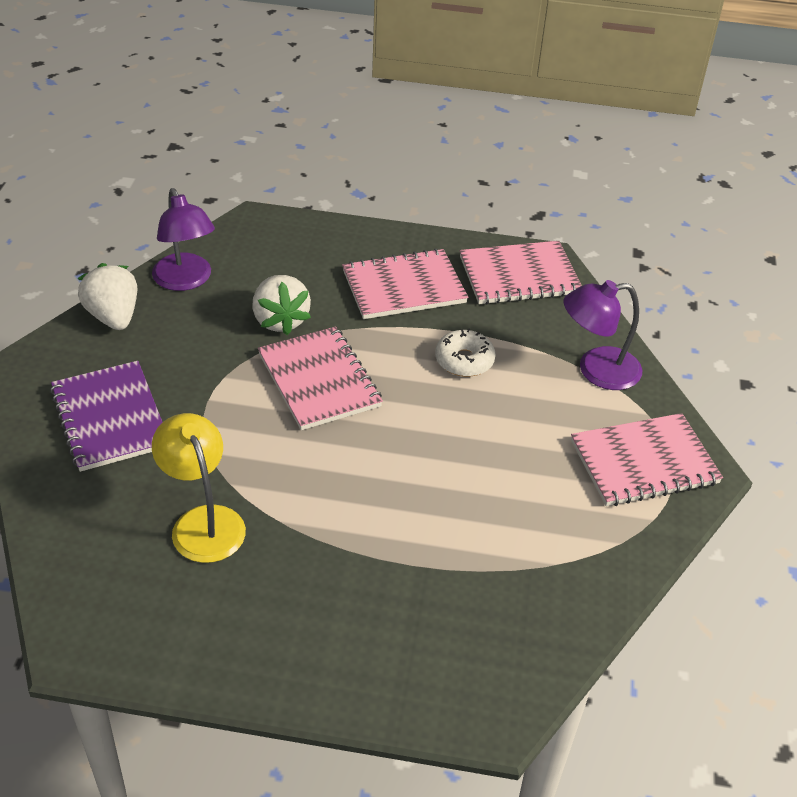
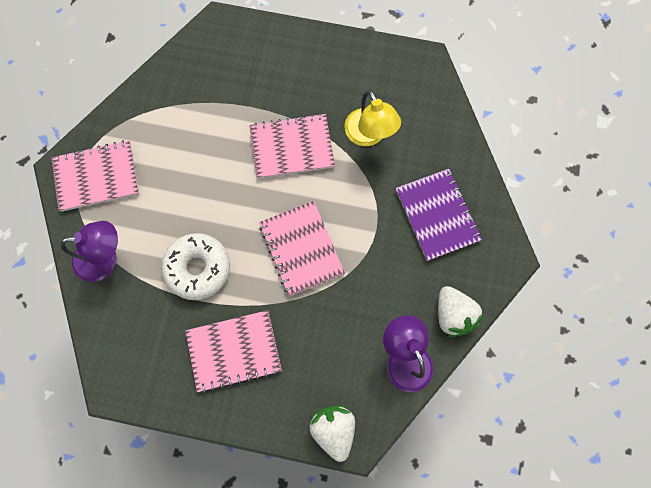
camera: 175 degrees left, 30 degrees up
(280, 320) = (330, 311): white strawberry -> white strawberry (333, 430)
(464, 360) = (198, 268): white donut -> white donut, size x1.56
(519, 276) = (139, 366): pink notebook -> pink notebook (292, 147)

